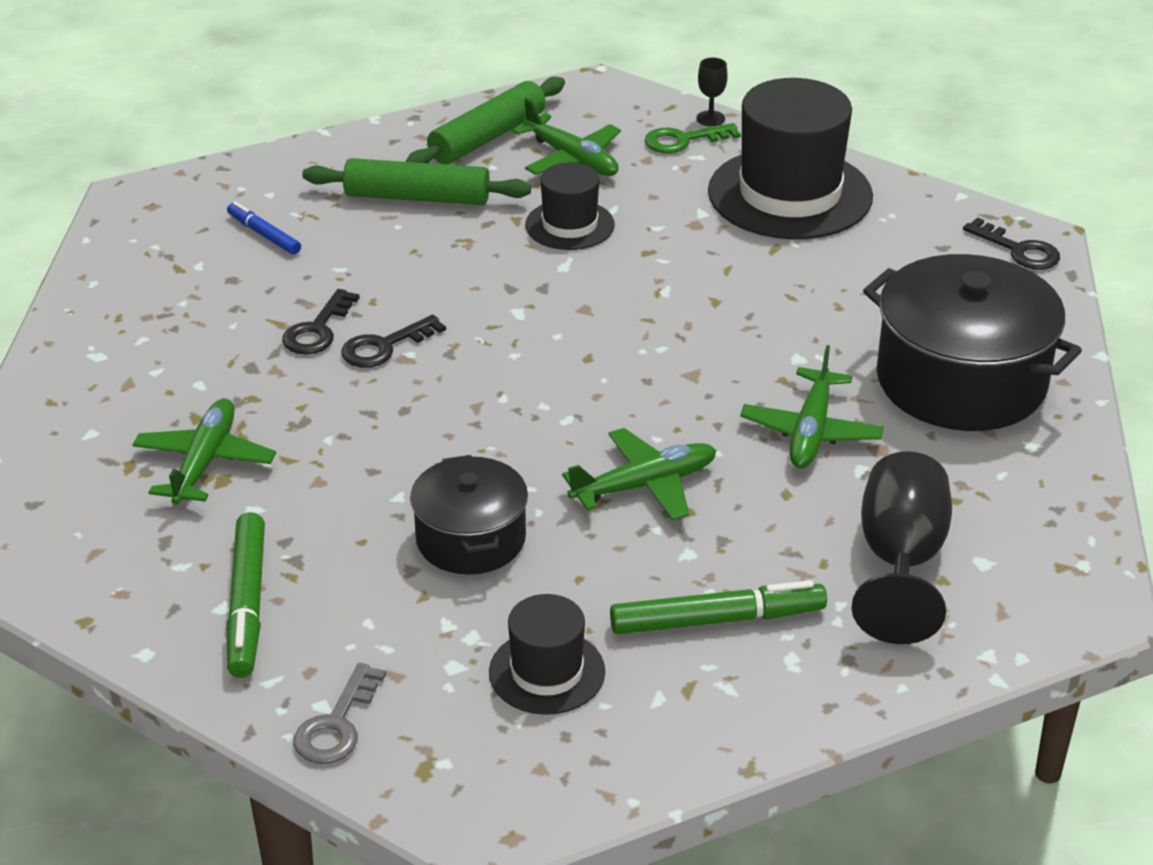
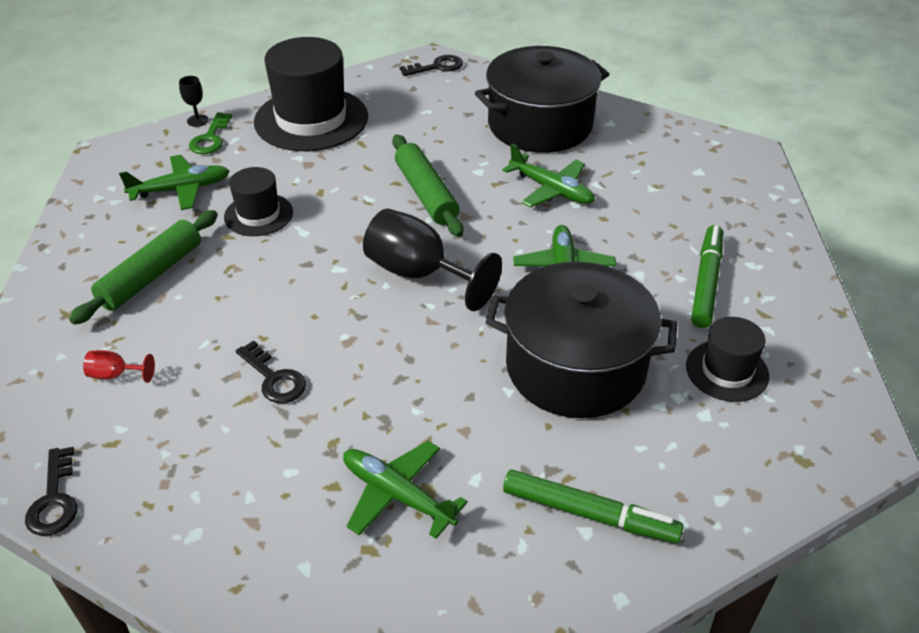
camera: 65 degrees left, 5 degrees up
(264, 234) = (115, 375): blue marker -> red goblet
(337, 724) = (744, 496): grey key -> none
(384, 346) = (325, 347): black key -> black key (54, 500)
(470, 539) = (575, 367): black pot -> black pot, size x1.70
(488, 137) = (111, 218): green rolling pin -> green rolling pin (426, 194)
(900, 562) = (685, 198): black goblet -> black goblet (419, 274)

